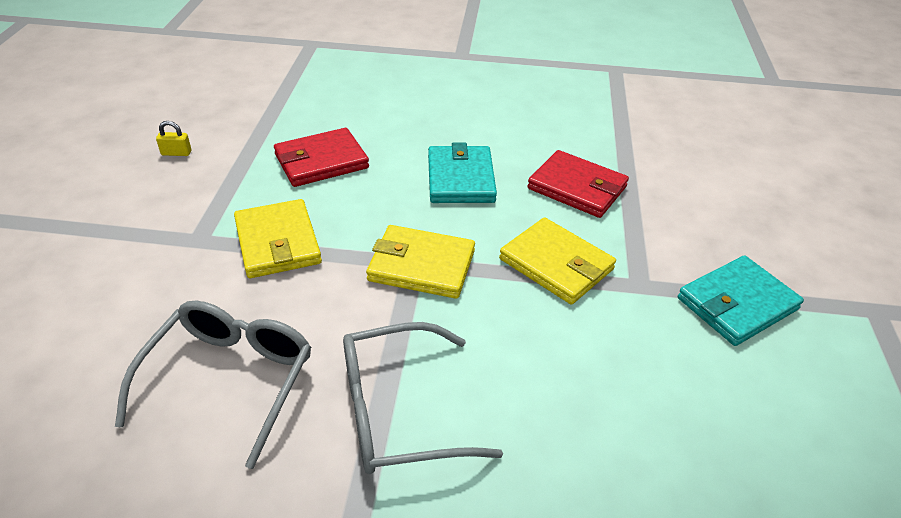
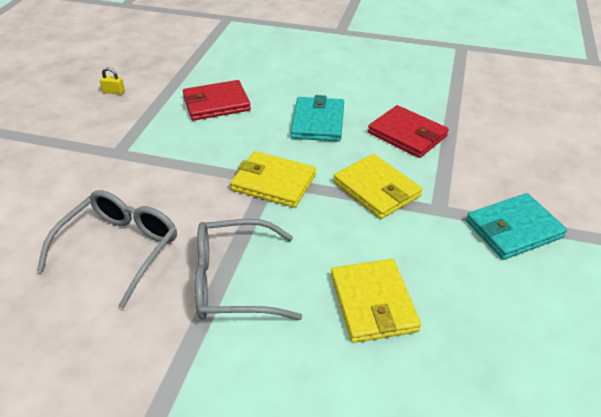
camera: 10 degrees right, 0 degrees up
(277, 242) = (172, 158): yellow wallet -> yellow wallet (373, 303)

